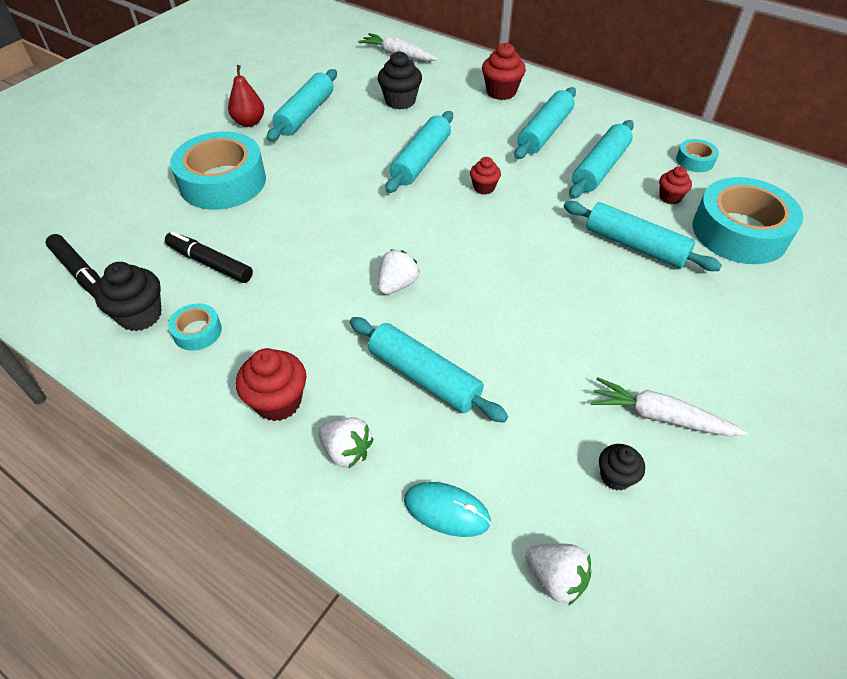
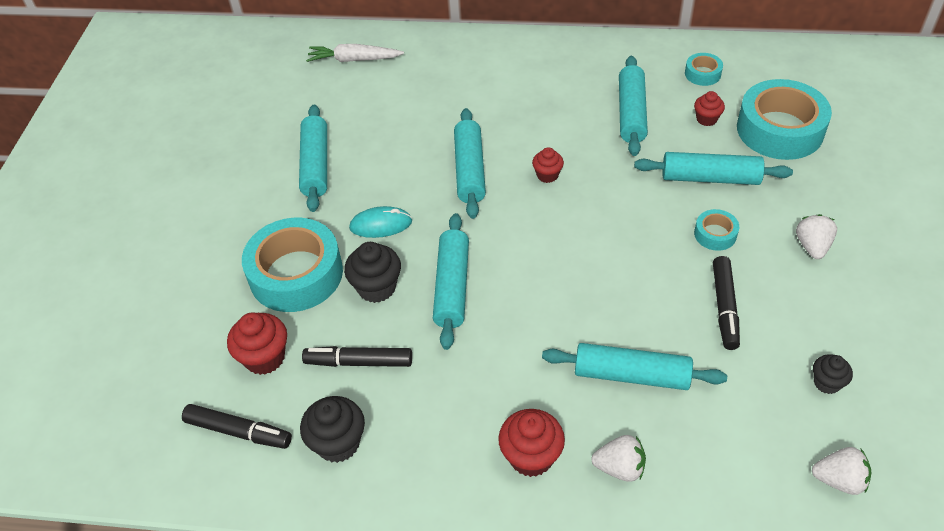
camera: 25 degrees left, 0 degrees up
(197, 332) = (406, 431): turquoise tape -> turquoise tape (715, 234)
(249, 122) = (265, 197): red pear -> none
(397, 284) = (545, 303): white strawberry -> white strawberry (812, 246)
(400, 101) = (399, 113): black cupcake -> black cupcake (376, 287)
(446, 511) = (730, 473): turquoise mouse -> turquoise mouse (381, 225)
(501, 92) = (487, 65): red cupcake -> red cupcake (264, 357)
(544, 132) = (558, 94): turquoise rolling pin -> turquoise rolling pin (452, 287)
(561, 359) = (724, 307): none -> black marker
(660, 416) = (825, 319): white carrot -> none

